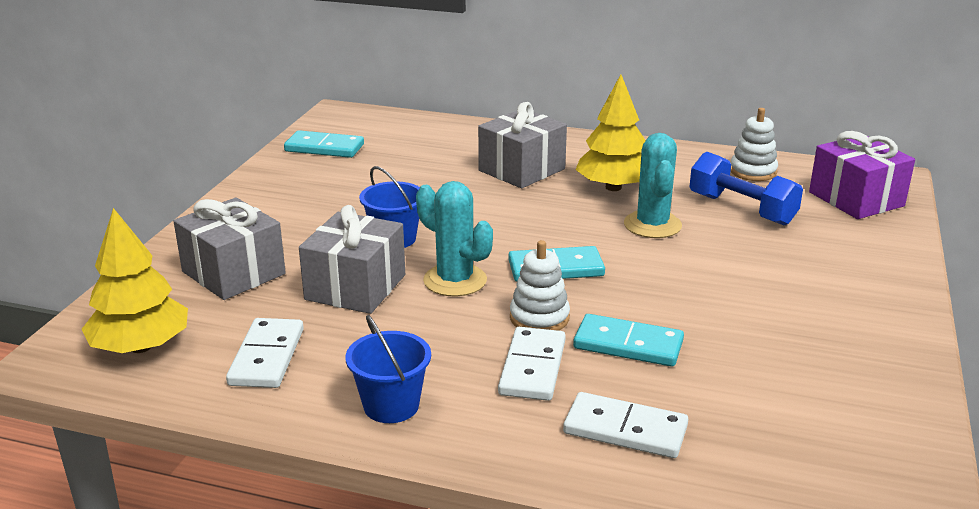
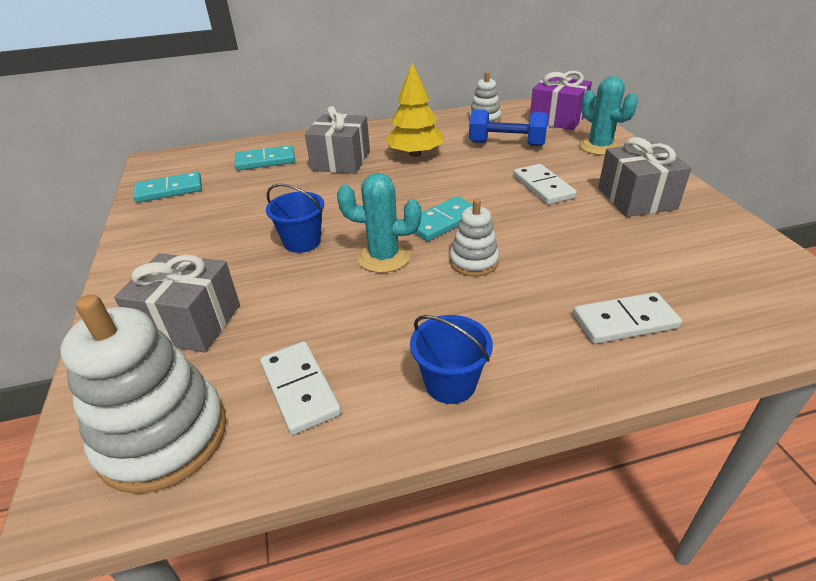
camera: 30 degrees left, 10 degrees up
(141, 347) = (163, 437): yellow tree -> white stacking toy
(355, 287) = (312, 293): grey gift -> grey gift (636, 198)
(532, 367) = (513, 302): white domino -> white domino (543, 187)
(628, 344) = (551, 257): turquoise domino -> turquoise domino (265, 161)
(652, 225) = (468, 170): turquoise cactus -> turquoise cactus (599, 147)

